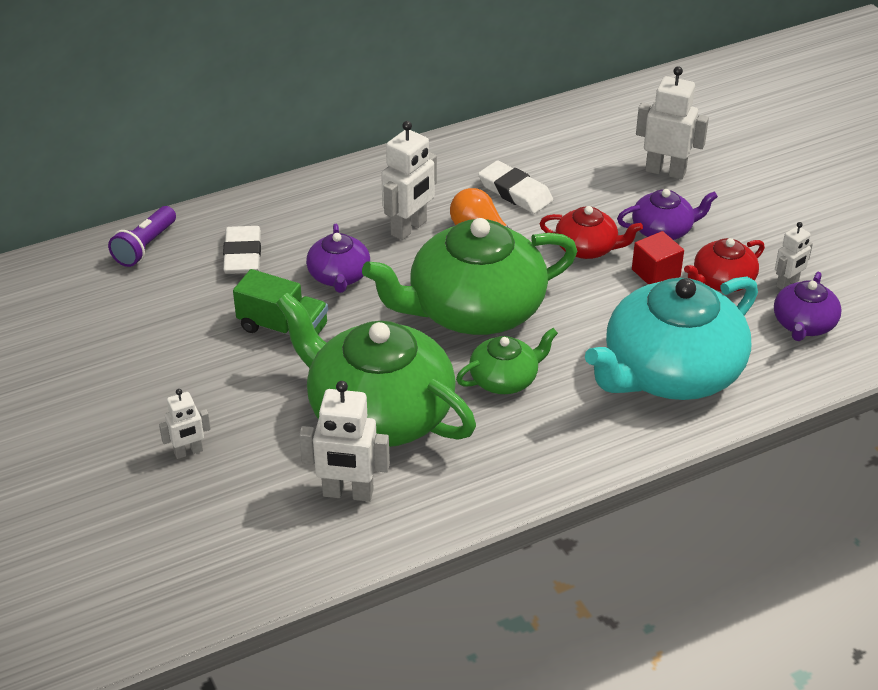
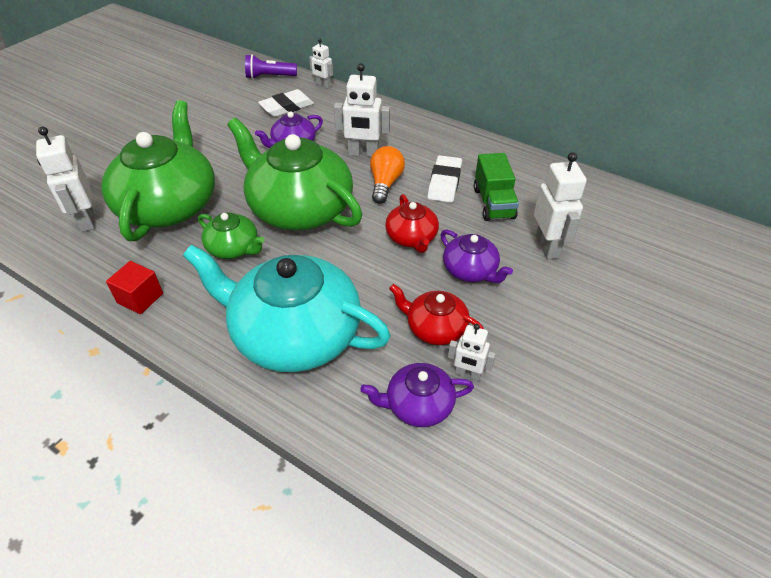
camera: 60 degrees right, 5 degrees up
(188, 452) = (101, 151): white robot -> white robot (323, 85)
(283, 328) = (229, 143): green truck -> green truck (493, 203)
(656, 273) = (412, 284): red cube -> red cube (140, 298)

